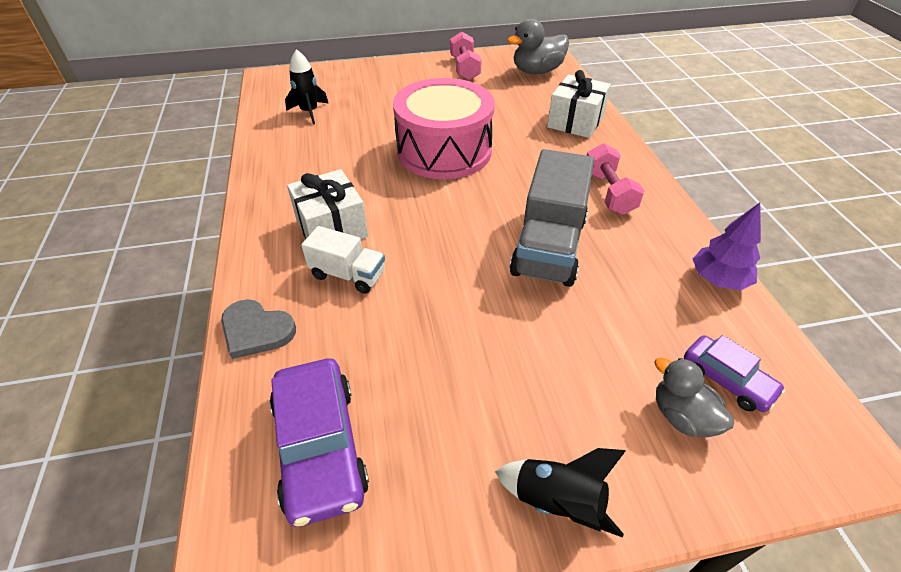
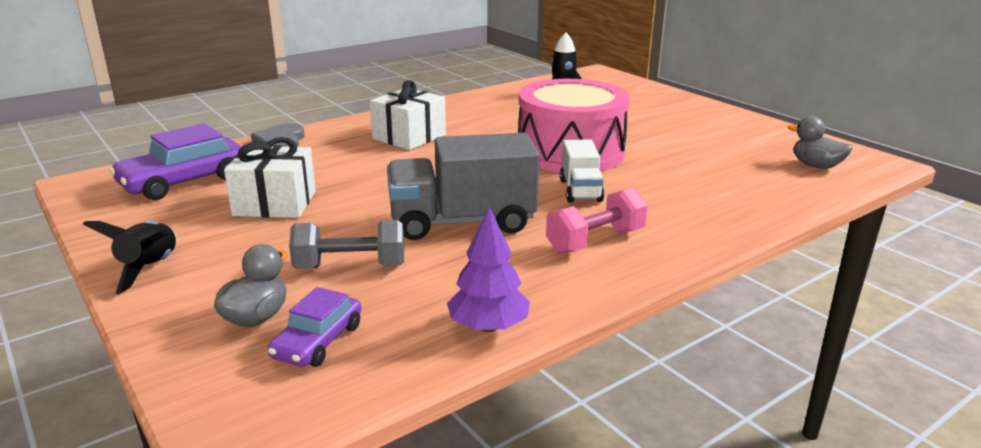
camera: 65 degrees right, 20 degrees down
(348, 275) = (357, 154): white truck -> white truck (580, 190)
(465, 68) = (750, 132): pink dumbbell -> none
(537, 71) = (816, 166): grey duck -> grey duck, size x0.65
(575, 122) = (728, 203): white gift -> white gift (275, 203)
(606, 334) = (350, 267): none -> grey dumbbell

